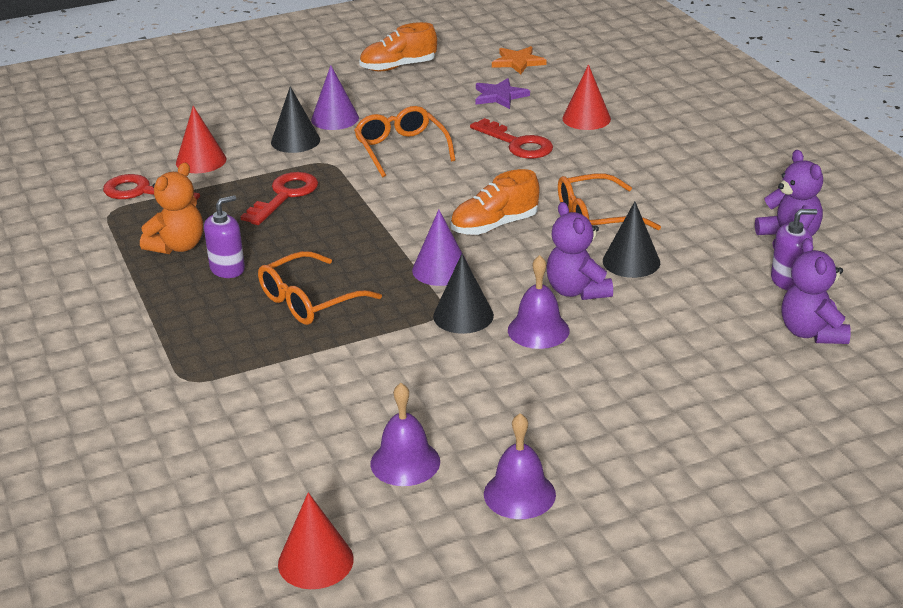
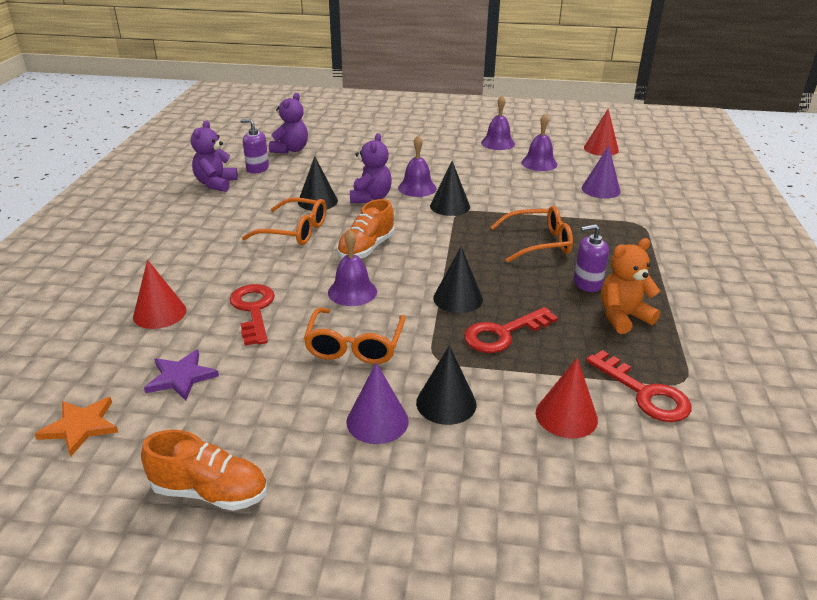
camera: 150 degrees left, 0 degrees up
(350, 210) = (458, 298): none -> black cone
(440, 269) = (435, 233): purple cone -> purple cone (600, 189)
(454, 183) = (352, 292): none -> purple bell
(494, 226) = (366, 249): orange shoe -> orange shoe turned 120 degrees clockwise

